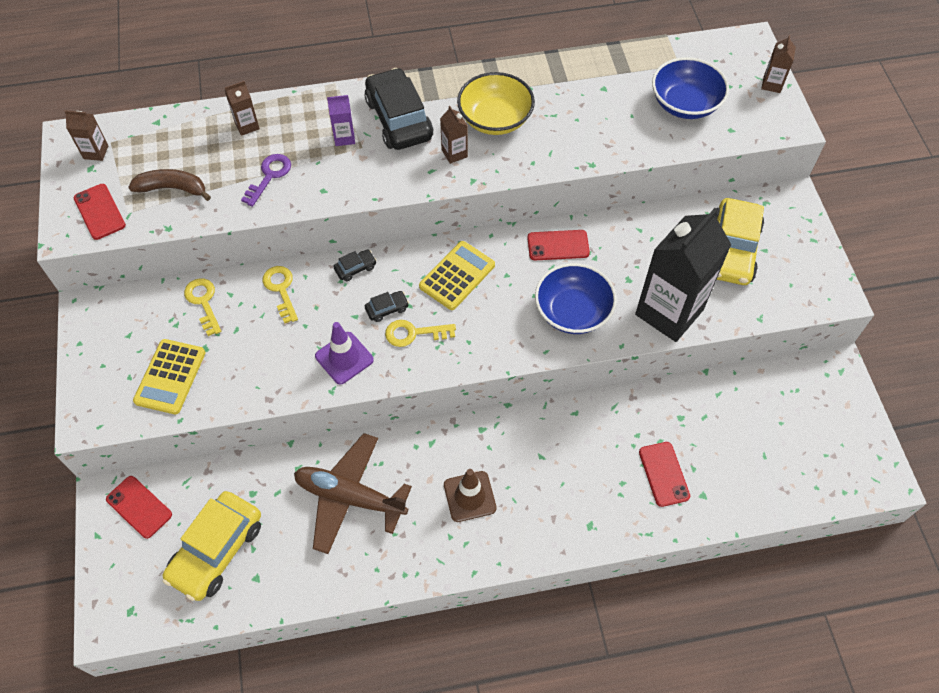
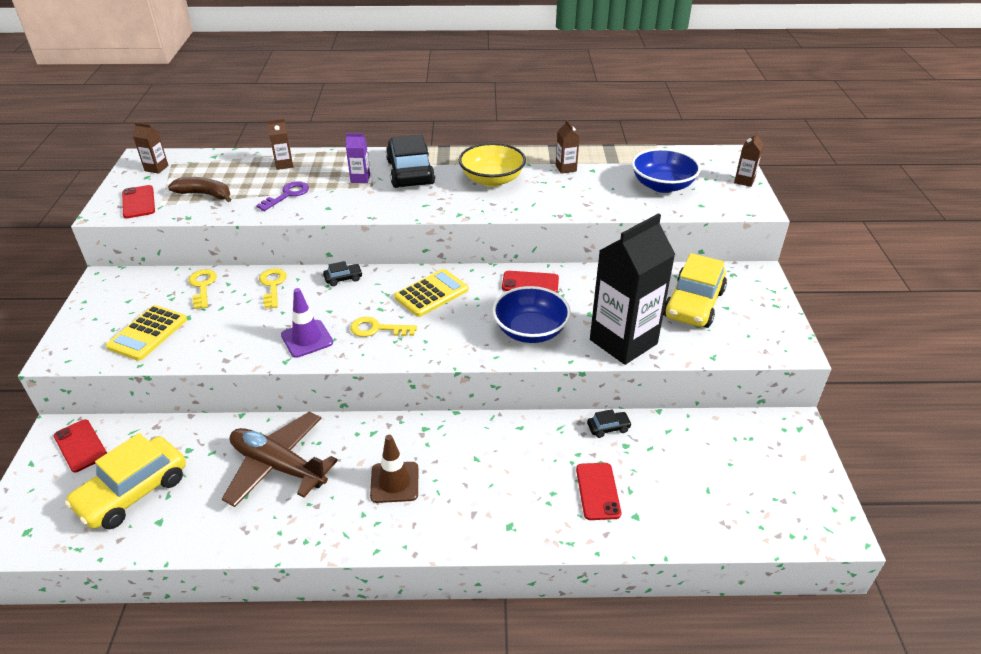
camera: 10 degrees right, 20 degrees down
(387, 309) = (360, 309): black car -> black car (608, 428)
(454, 153) = (449, 196): brown carton -> brown carton (566, 168)

